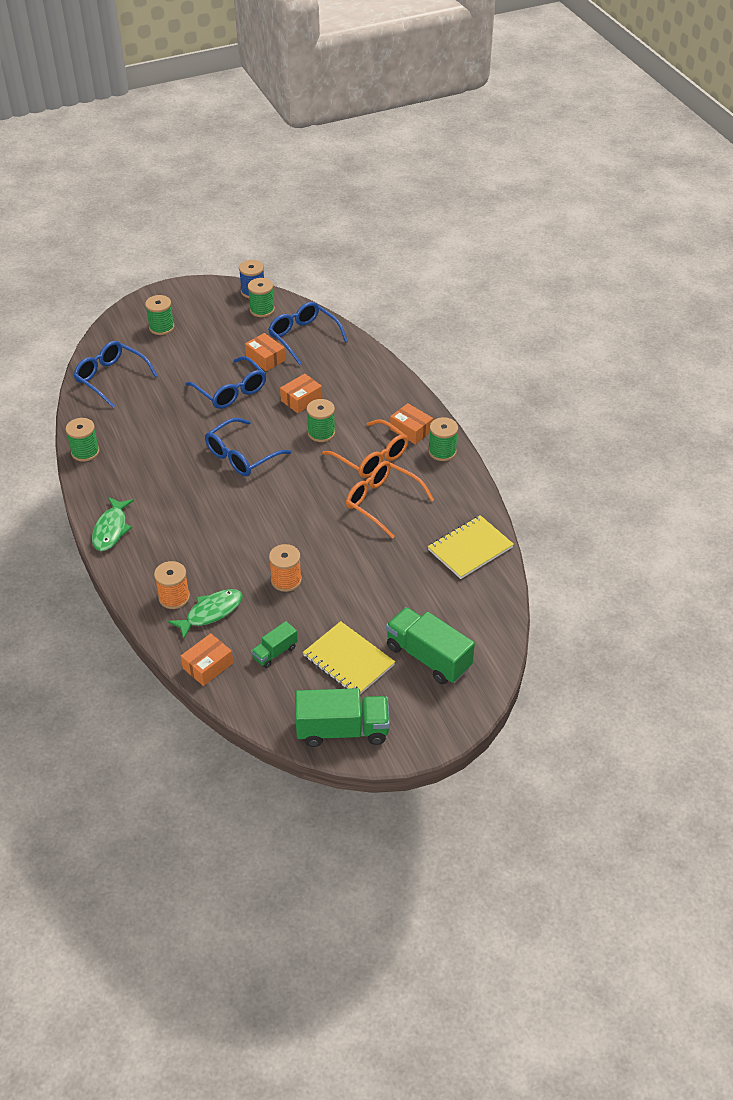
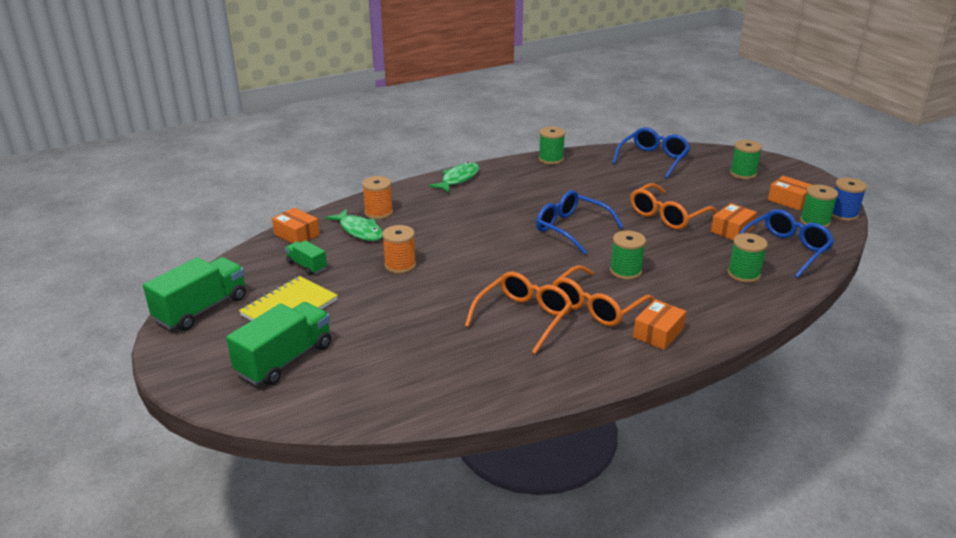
camera: 85 degrees right, 15 degrees down
(111, 529) = (458, 179): green fish -> green fish turned 120 degrees clockwise
(231, 391) = (667, 215): blue glasses -> orange glasses
(301, 400) = (675, 255): orange box -> orange box (789, 200)
(342, 730) = (201, 309): green truck -> green truck turned 135 degrees counterclockwise
(442, 452) = (627, 359): green spool -> green spool (743, 274)
(470, 549) = (456, 387): yellow notebook -> none

